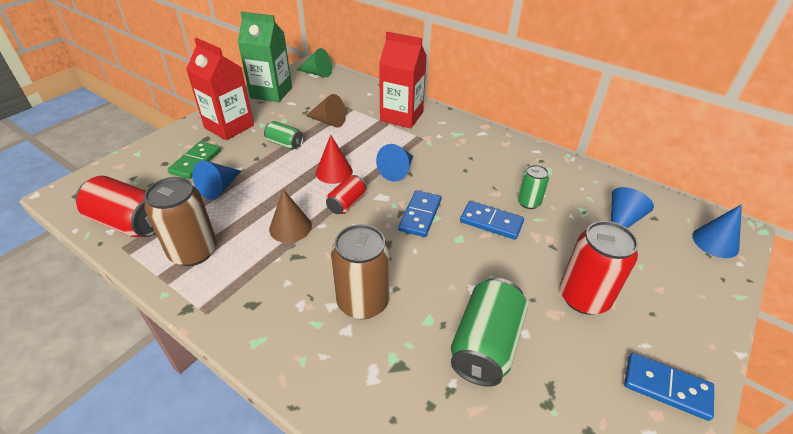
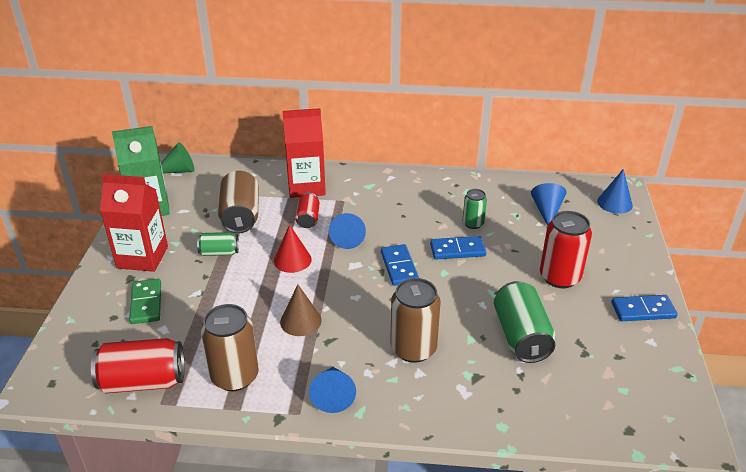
camera: 30 degrees left, 5 degrees down
(219, 188) = (198, 316): blue cone -> blue cone (333, 395)
(328, 121) = (241, 216): brown cone -> brown can
(347, 203) = (330, 282): red can -> red can (308, 219)

